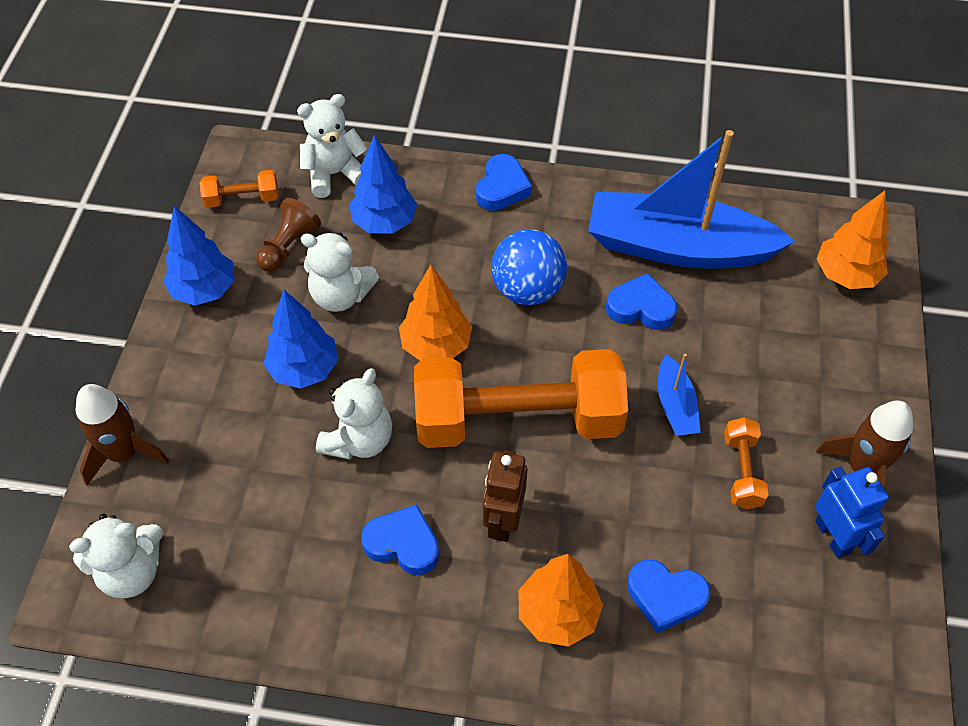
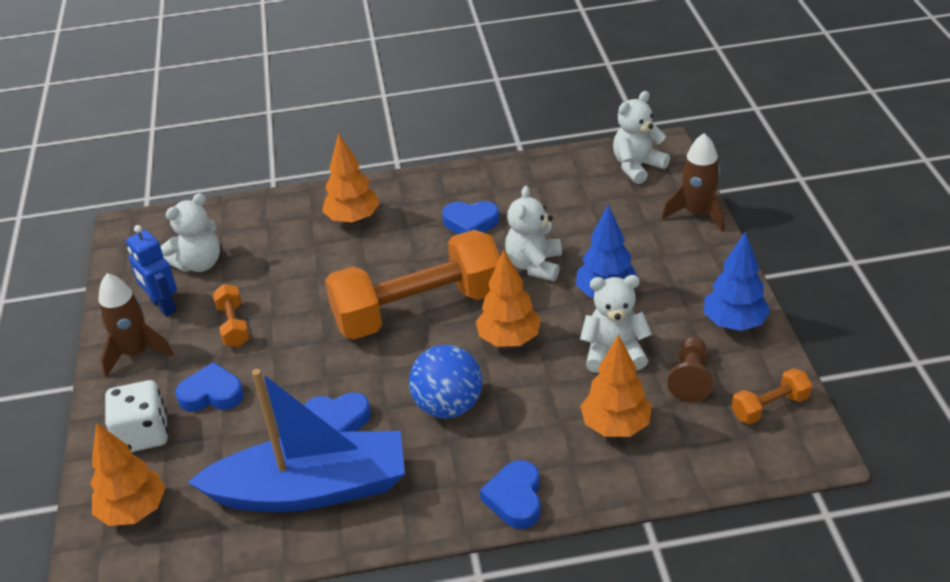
camera: 165 degrees right, 15 degrees down
(334, 174) = (699, 459): white teddy bear -> white teddy bear (199, 263)
(384, 222) = (615, 426): blue tree -> orange tree
(503, 520) = (407, 251): brown robot -> none
(665, 597) = (283, 245): blue heart -> blue heart (212, 394)
(675, 405) = (292, 354): blue boat -> none
(843, 355) = (143, 434): none -> white dice

